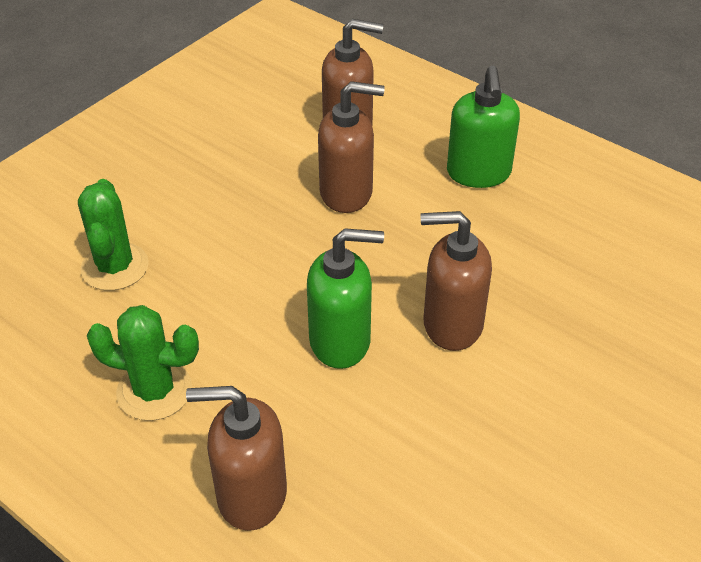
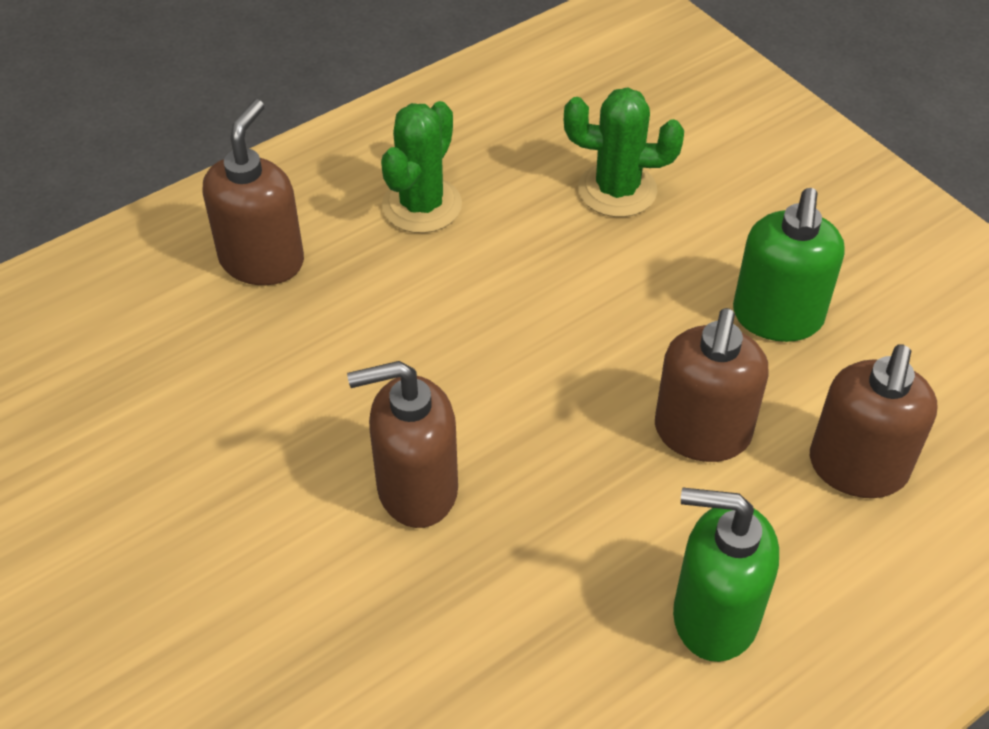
camera: 105 degrees right, 5 degrees up
(341, 341) = (430, 370): green soap dispenser -> green soap dispenser (777, 317)
(452, 324) = (416, 489): brown soap dispenser -> brown soap dispenser turned 120 degrees counterclockwise

